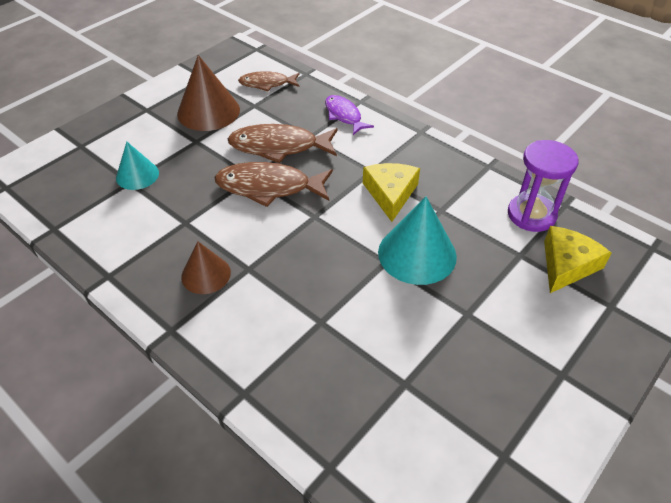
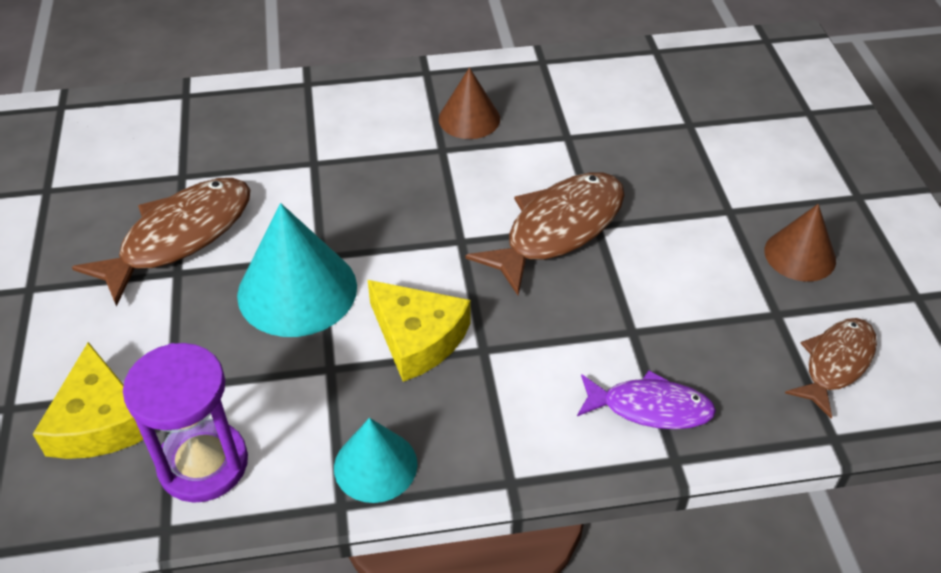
camera: 130 degrees right, 0 degrees up
(137, 175) = (697, 134): turquoise cone -> turquoise cone (375, 465)
(208, 111) = (800, 255): brown cone -> brown cone, size x0.61
(279, 147) = (637, 284): brown fish -> brown fish (179, 237)

